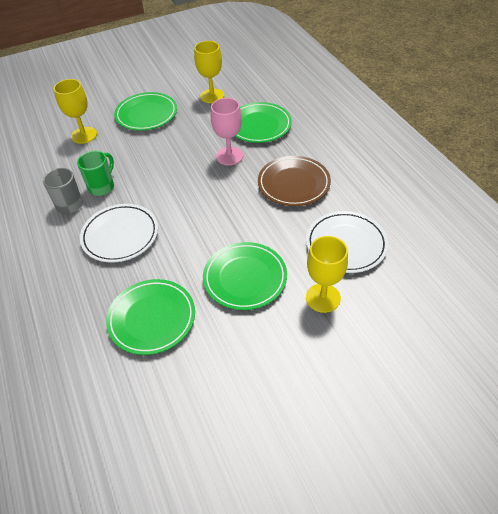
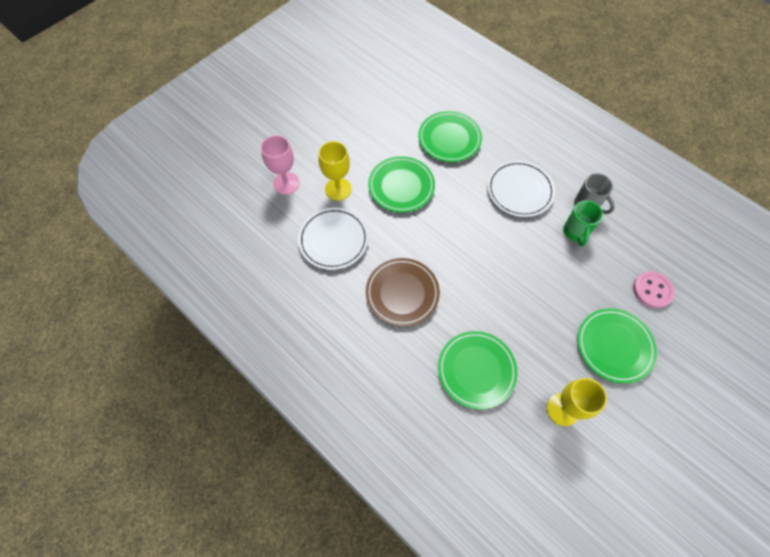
camera: 155 degrees right, 15 degrees up
(84, 135) = (652, 290): yellow goblet -> pink button
(229, 156) = (482, 310): pink goblet -> pink goblet (286, 183)

